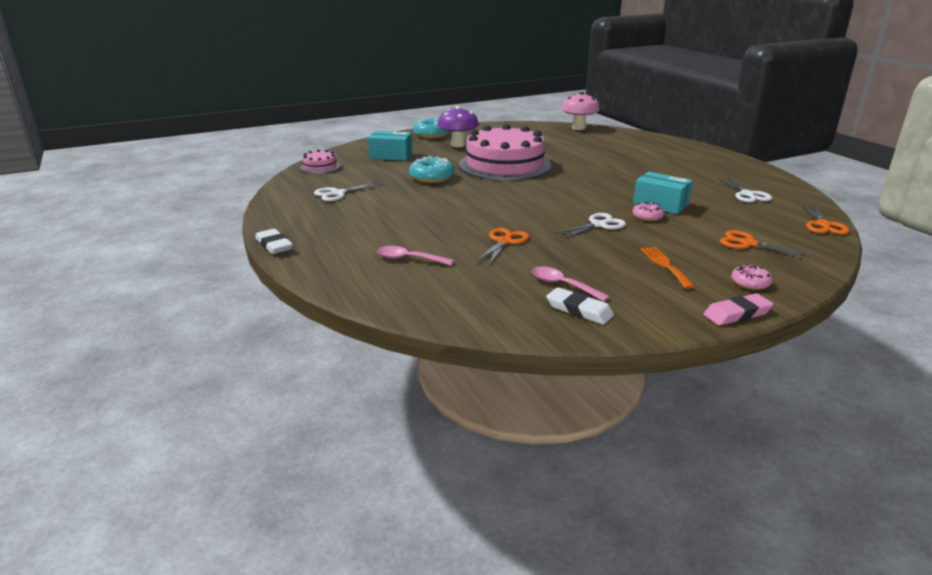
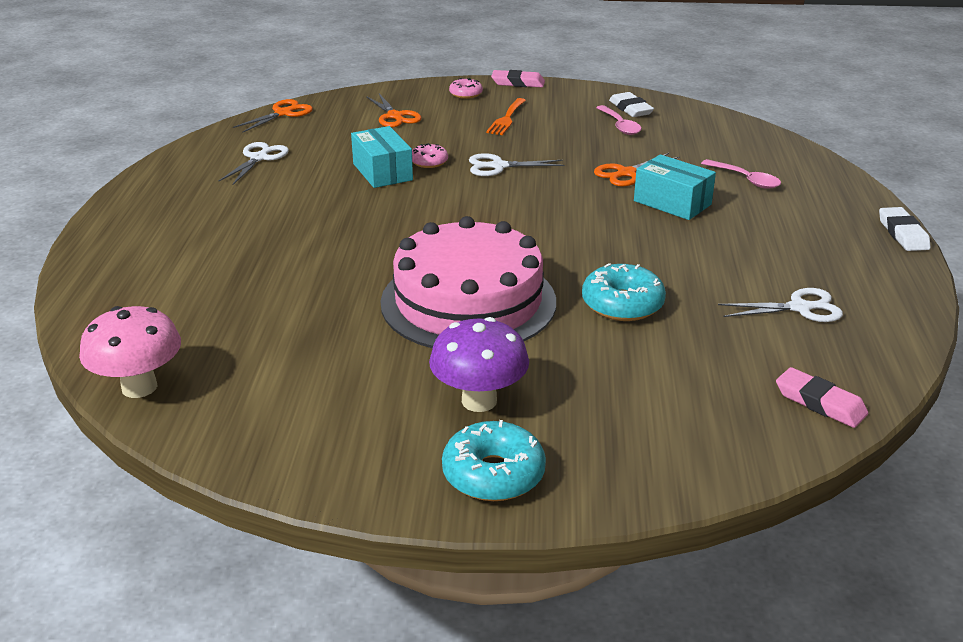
camera: 150 degrees left, 5 degrees up
(320, 167) = (820, 403): pink cake -> pink eraser
(391, 156) = (653, 401): turquoise box -> turquoise box (672, 203)

